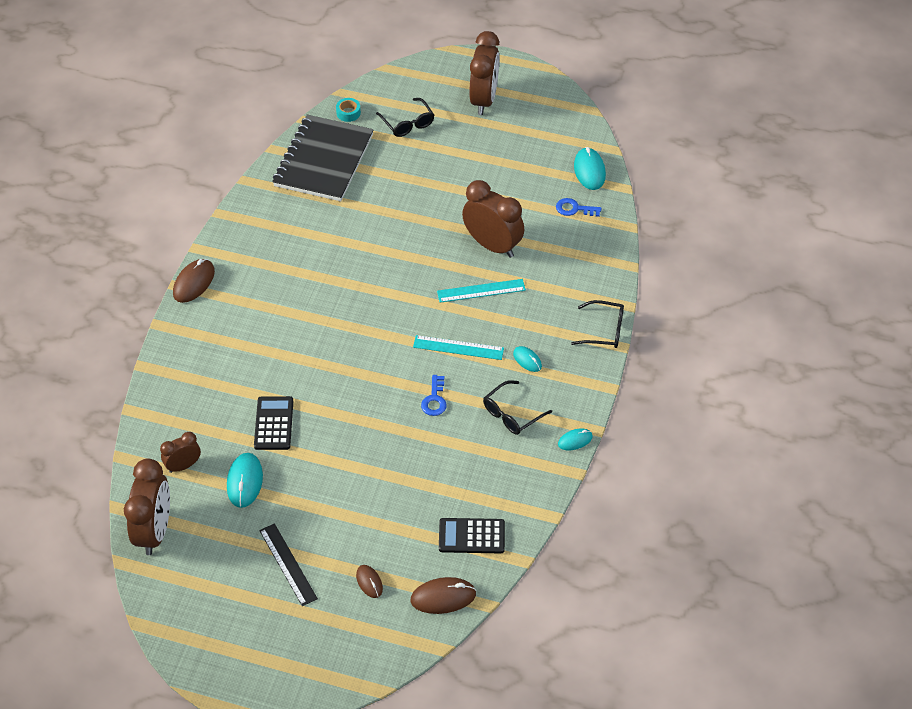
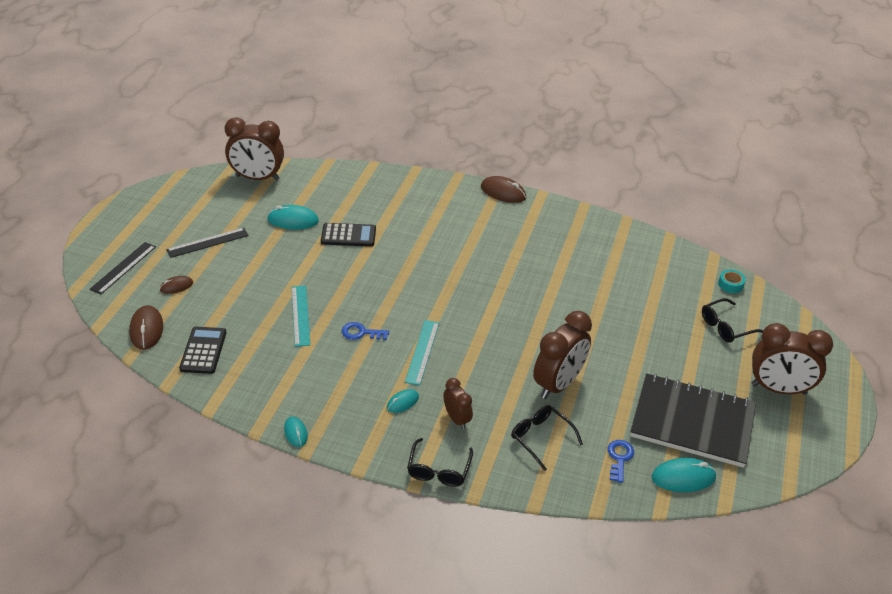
camera: 90 degrees right, 10 degrees down
(183, 466) = (315, 190): brown clock -> brown clock (457, 419)
(324, 160) = (660, 267): black notebook -> black notebook (692, 422)
(337, 646) = (123, 267): none -> black ruler
(481, 290) = (495, 372): turquoise ruler -> turquoise ruler (300, 315)
(512, 414) = (336, 386): black glasses -> black glasses (541, 438)

